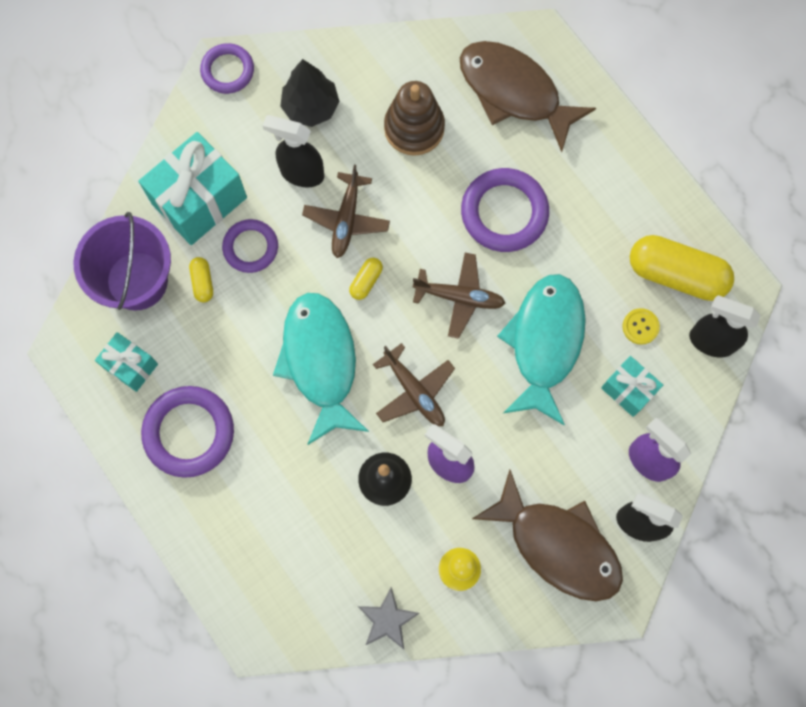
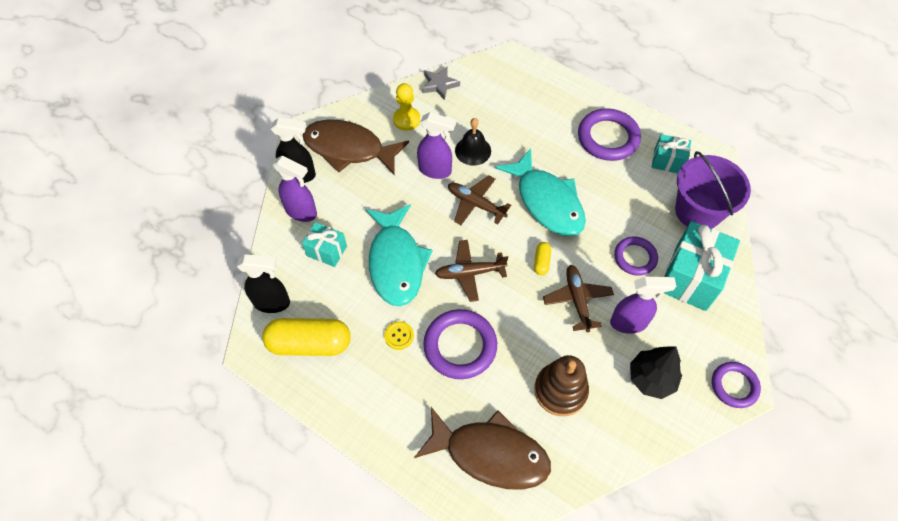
camera: 160 degrees right, 15 degrees down
(203, 282) = (654, 224): yellow capsule -> none
(301, 173) = (629, 323): black spray bottle -> purple spray bottle
(640, 326) = (328, 296): yellow button -> yellow button (399, 336)

